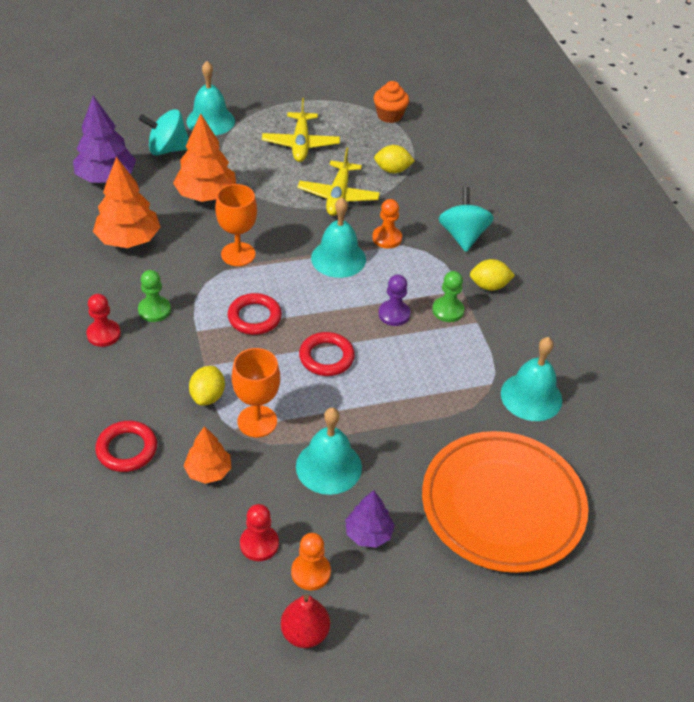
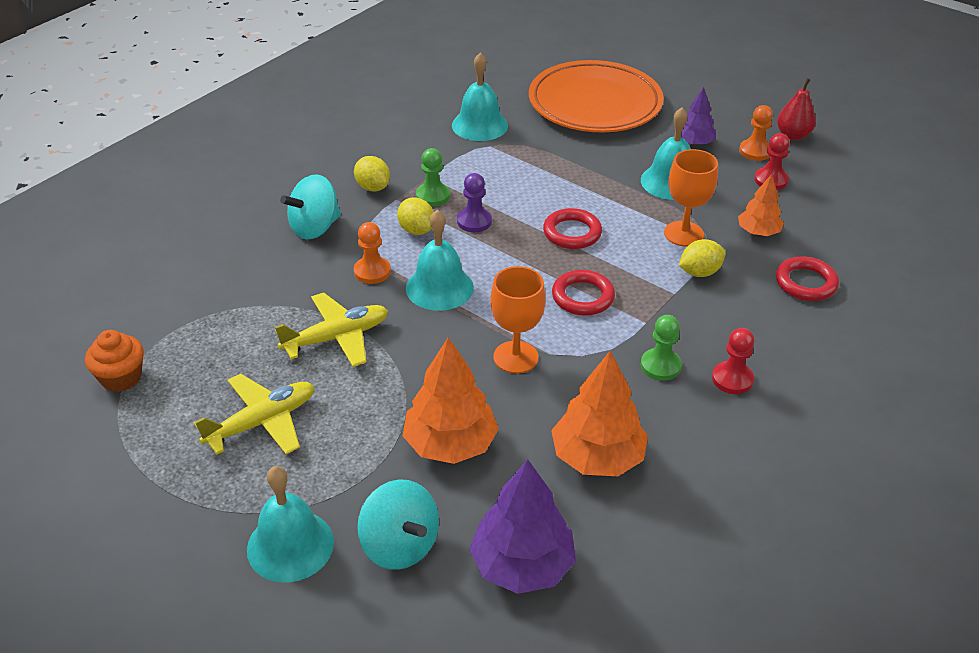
camera: 125 degrees left, 5 degrees down
(392, 170) = (245, 321): yellow lemon -> yellow lemon (416, 230)

